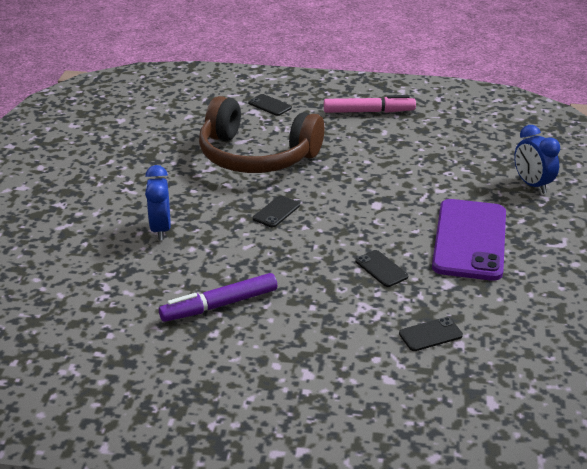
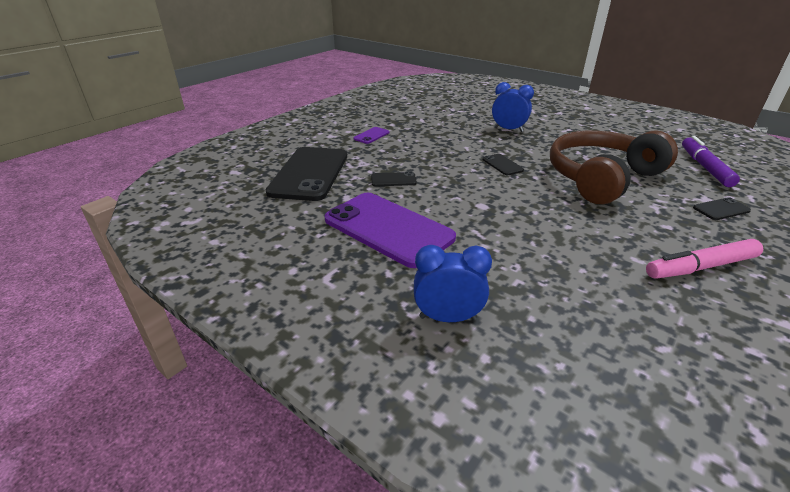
camera: 120 degrees right, 0 degrees up
(219, 305) = (413, 129): purple marker -> purple marker (705, 167)
(275, 334) = (371, 136): none -> purple phone
(369, 112) = (700, 267): pink marker -> pink marker turned 45 degrees clockwise
(430, 334) = (309, 173): black phone -> black phone, size x2.39

